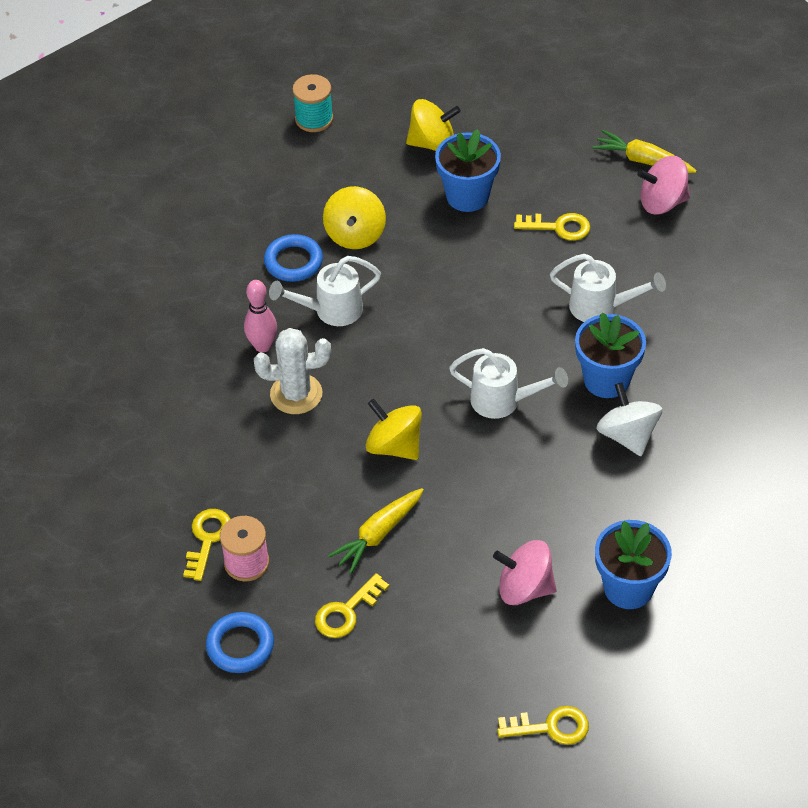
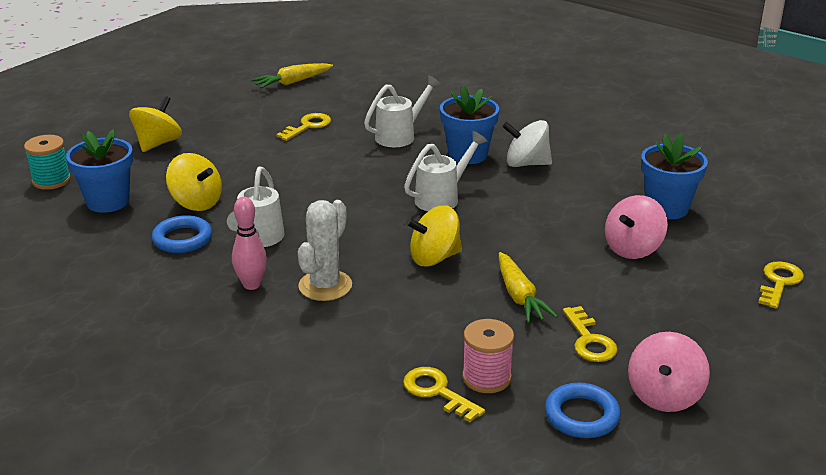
camera: 60 degrees left, 20 degrees down
(467, 196) = (229, 147): blue flower pot -> blue flower pot (108, 201)
(662, 202) = (337, 88): pink spinning top -> pink spinning top (664, 395)

